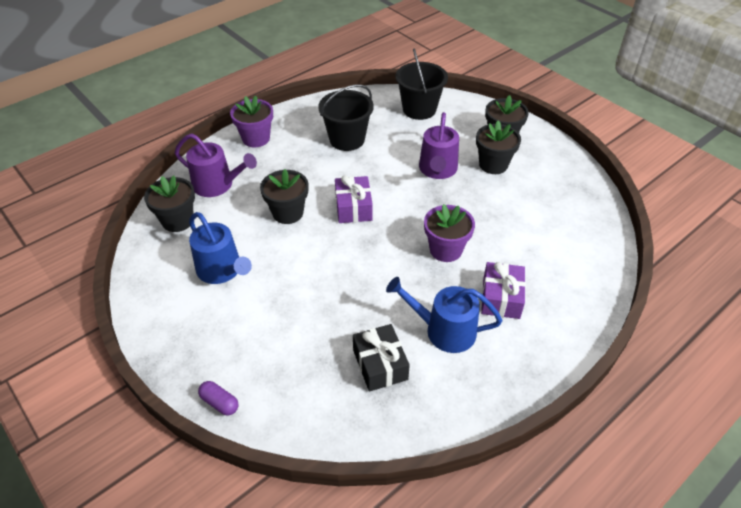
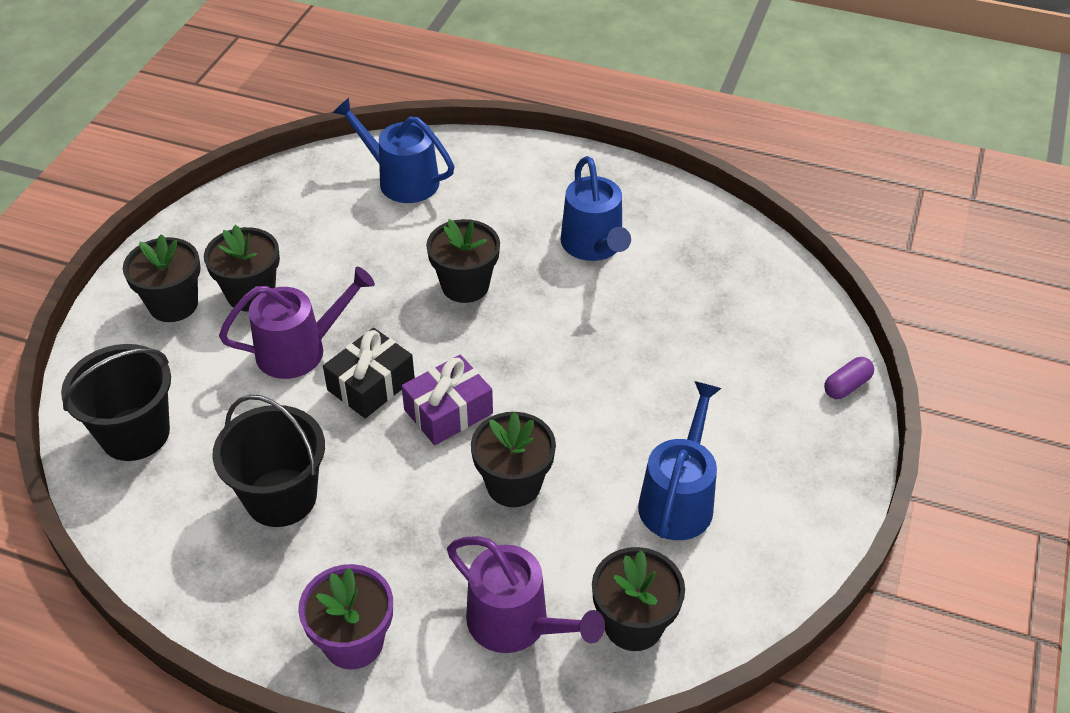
camera: 120 degrees left, 0 degrees up
(217, 185) = (515, 623): purple watering can -> purple watering can turned 135 degrees clockwise
(219, 403) = (846, 386): purple capsule -> purple capsule turned 45 degrees clockwise
(380, 364) = (682, 278): black gift -> black gift (371, 385)
(445, 250) = (465, 286): purple flower pot -> black flower pot
(501, 298) = (510, 216): purple gift -> none
(569, 257) = (402, 180): none -> blue watering can

